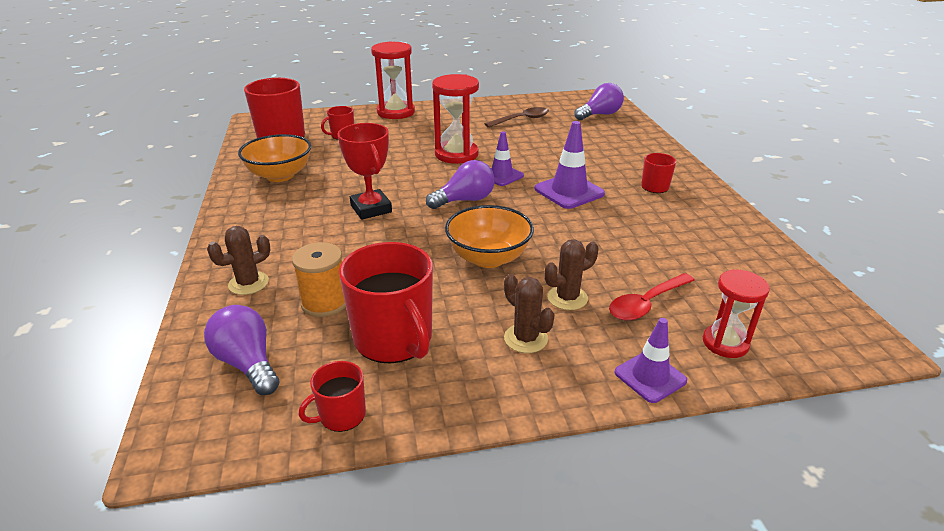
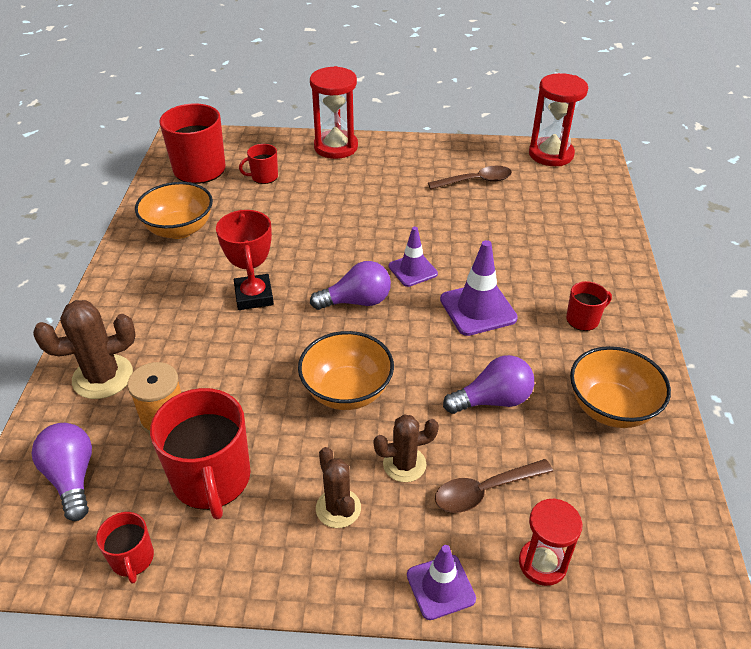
camera: 15 degrees right, 10 degrees up
(248, 283) = (103, 377): brown cactus -> brown cactus, size x1.52
(341, 415) = (132, 559): red mug -> red mug turned 90 degrees counterclockwise
(456, 154) = (376, 228): red hourglass -> red hourglass (551, 154)
(599, 115) = (575, 186): purple light bulb -> purple light bulb (492, 400)
(646, 304) = (484, 491): red spoon -> brown spoon
(712, 235) = (611, 408): none -> orange bowl

